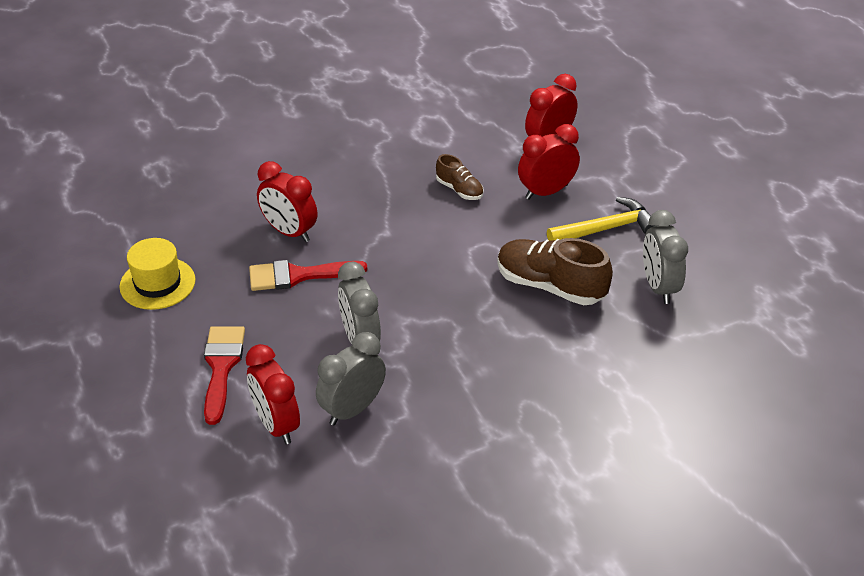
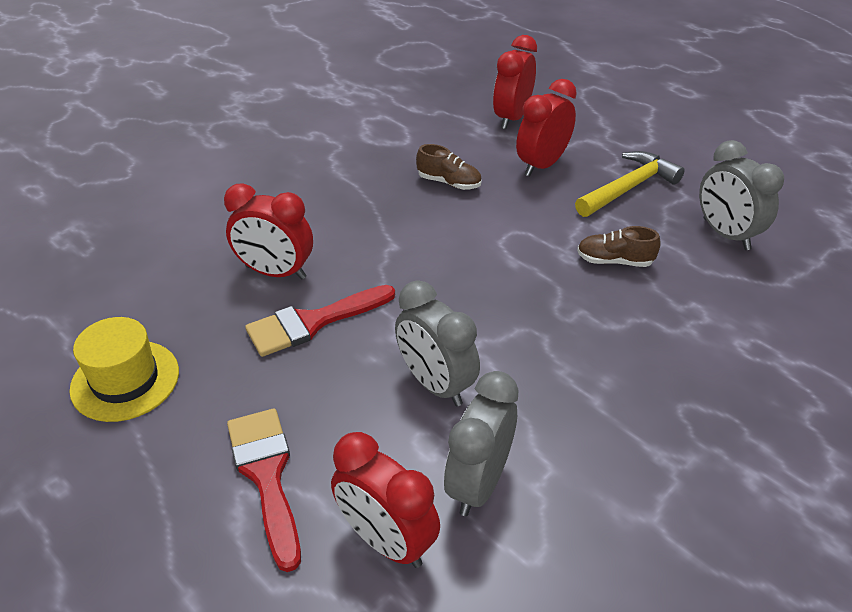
camera: 20 degrees left, 0 degrees up
(550, 286) = (614, 261): brown shoe -> brown shoe, size x0.54

